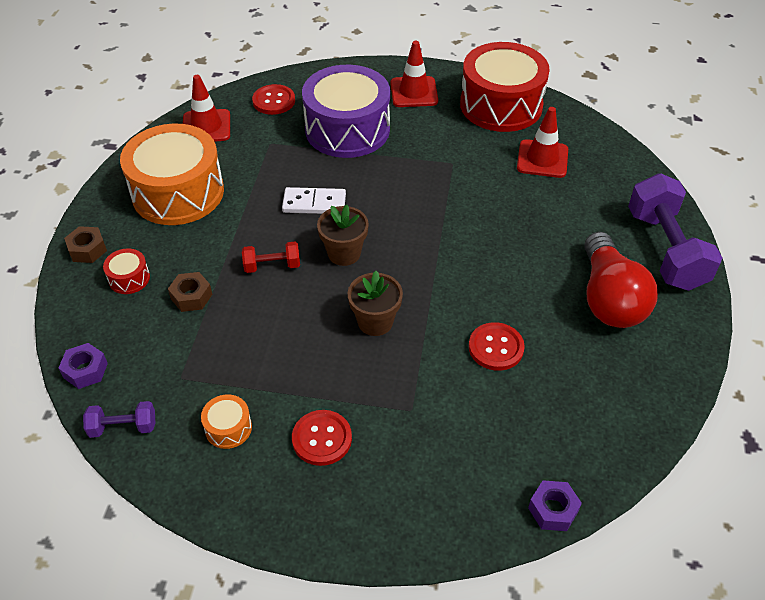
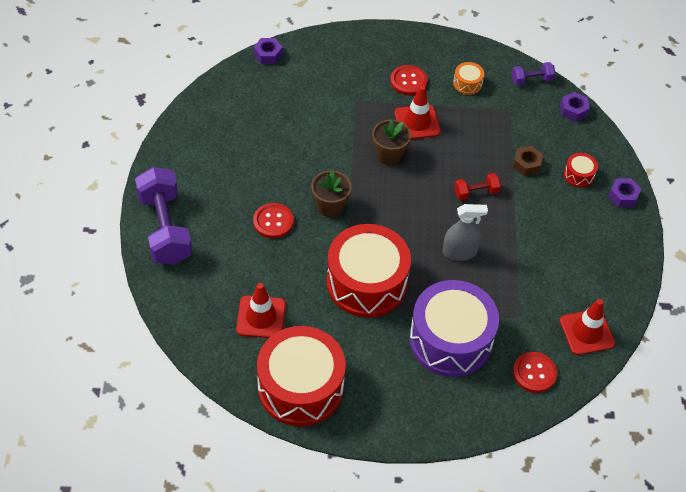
camera: 170 degrees right, 5 degrees up
(87, 249) = (623, 196): brown nut -> purple nut
(178, 192) = (578, 254): orange drum -> none
(314, 203) = (459, 252): white domino -> grey spray bottle
(344, 253) = (423, 207): brown flower pot -> brown flower pot (330, 206)
(414, 92) = (393, 399): red traffic cone -> red traffic cone (417, 122)
(426, 181) = (366, 282): none -> red drum
(496, 348) = (302, 142): red button -> red button (273, 222)
(609, 298) = (217, 184): red light bulb -> none

